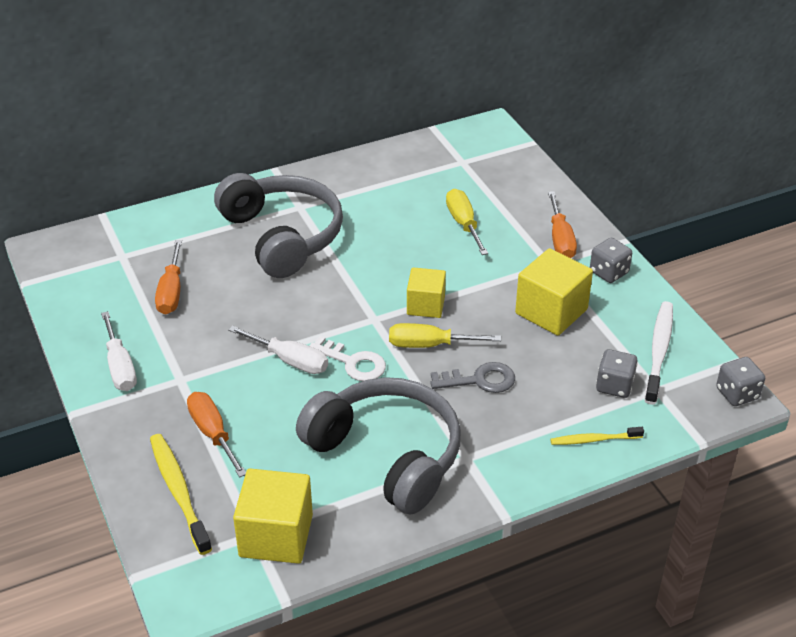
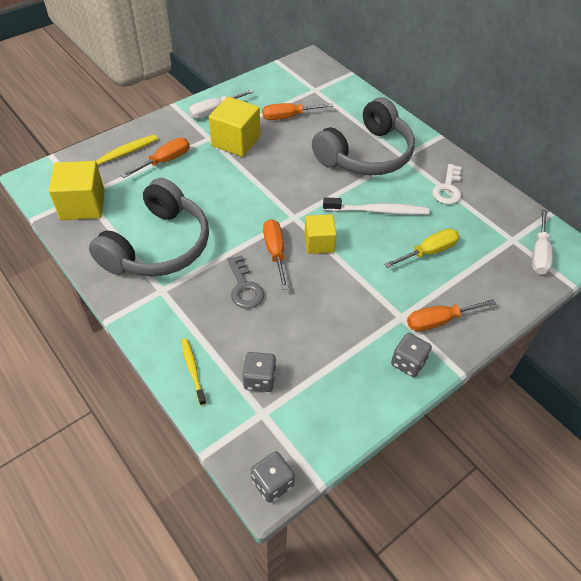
camera: 75 degrees right, 10 degrees up
(290, 360) = (239, 182): white screwdriver -> white screwdriver (539, 254)
(353, 363) = (245, 213): white key -> white key (448, 188)
(429, 345) = (275, 252): yellow screwdriver -> orange screwdriver
(551, 311) = (339, 324): yellow cube -> yellow cube (236, 141)
(659, 351) = (312, 411): white toothbrush -> white toothbrush (378, 211)

